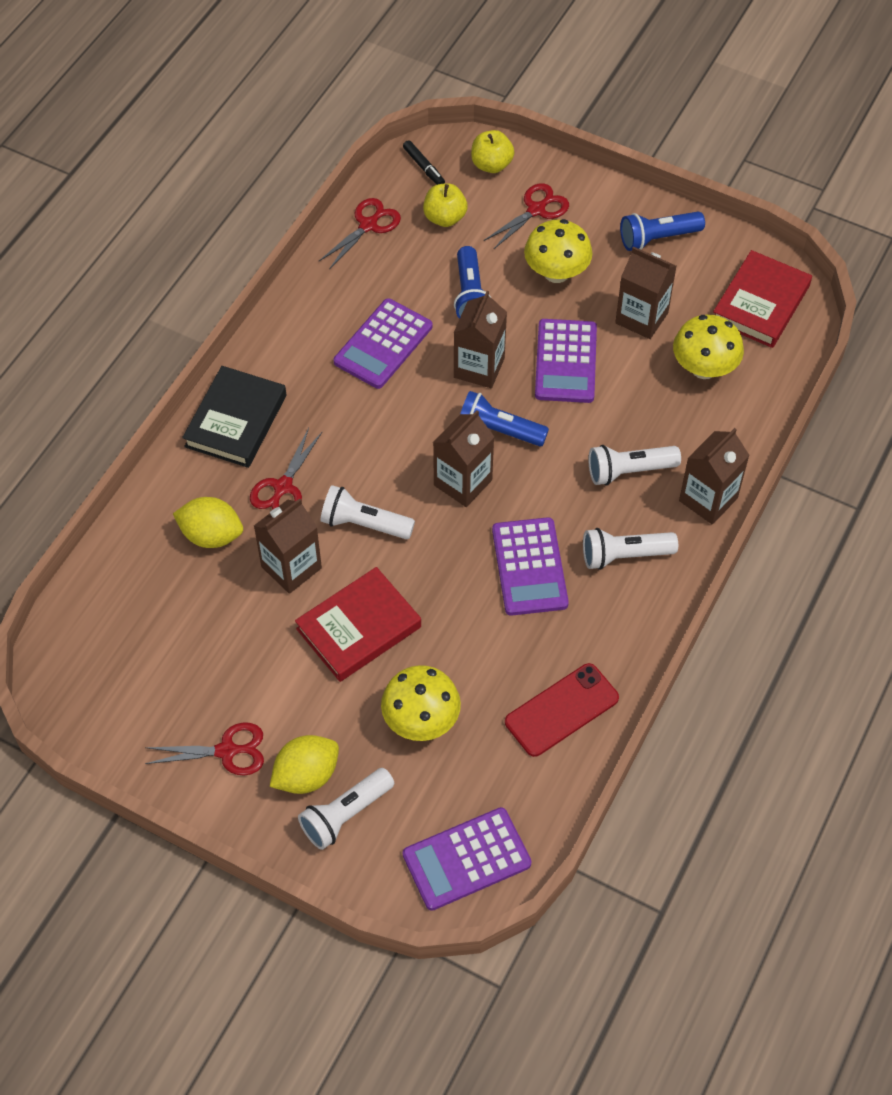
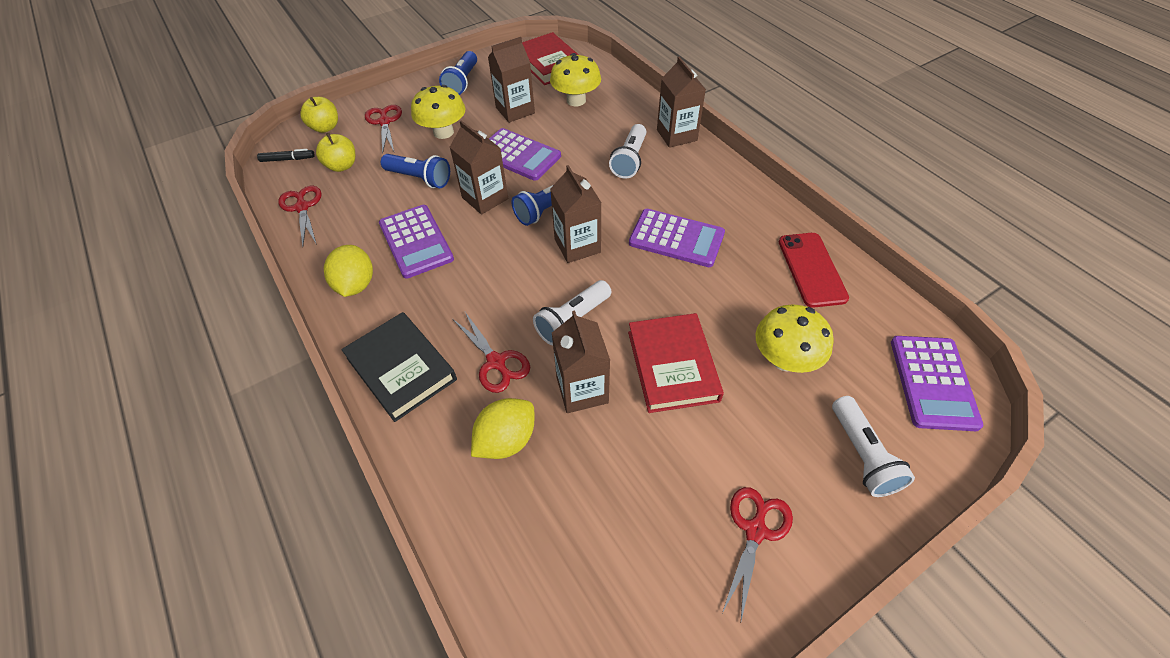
camera: 60 degrees left, 5 degrees down
(306, 775) = (809, 470): yellow lemon -> yellow lemon (356, 285)
(624, 555) = (696, 188): white flashlight -> none

